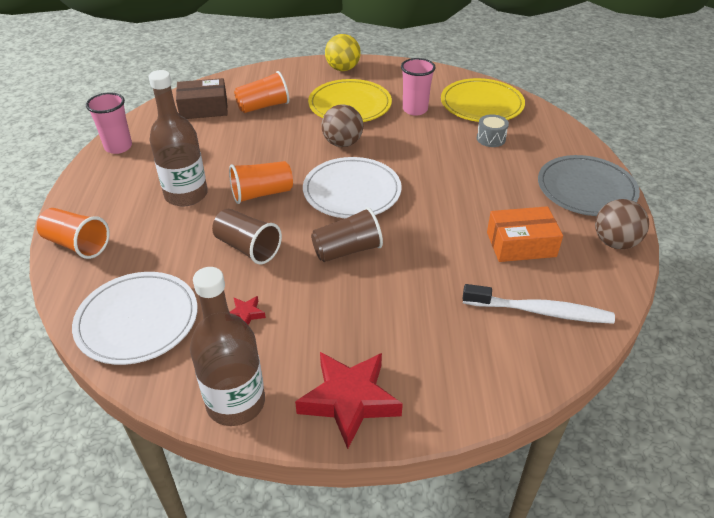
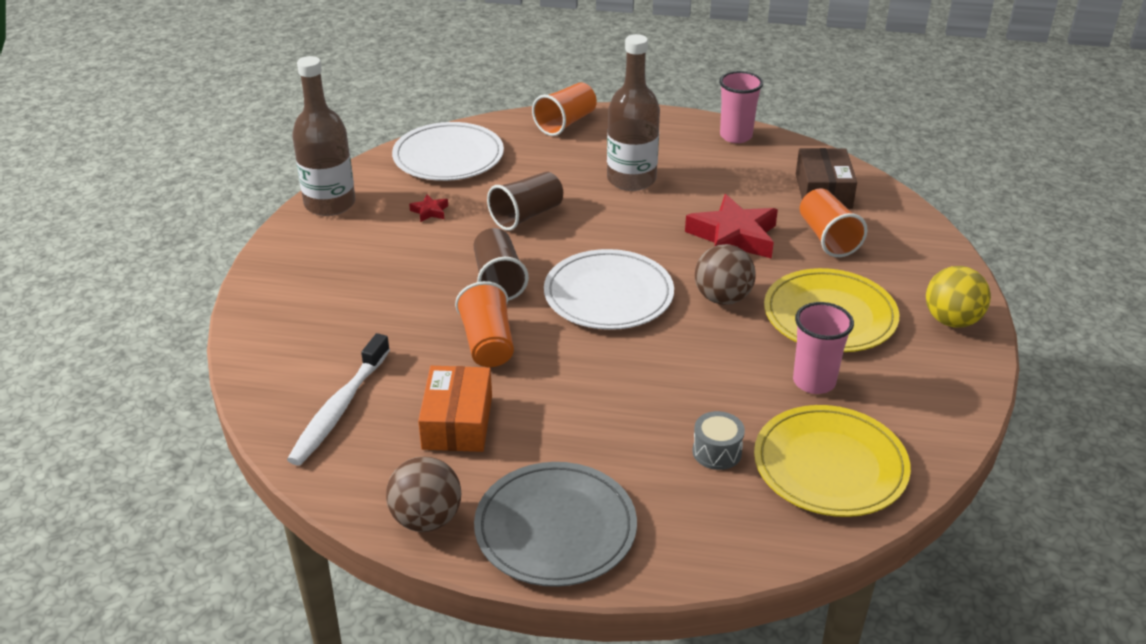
camera: 100 degrees right, 5 degrees down
(261, 194) = (621, 228): orange cup -> orange cup (488, 343)
(349, 400) = (297, 261): red star -> red star (733, 237)

